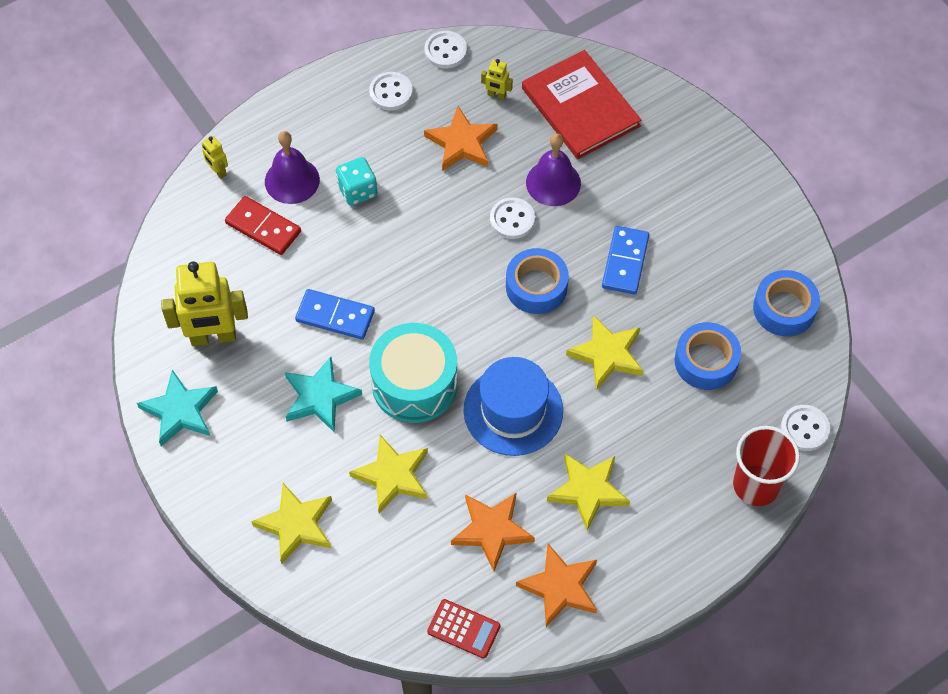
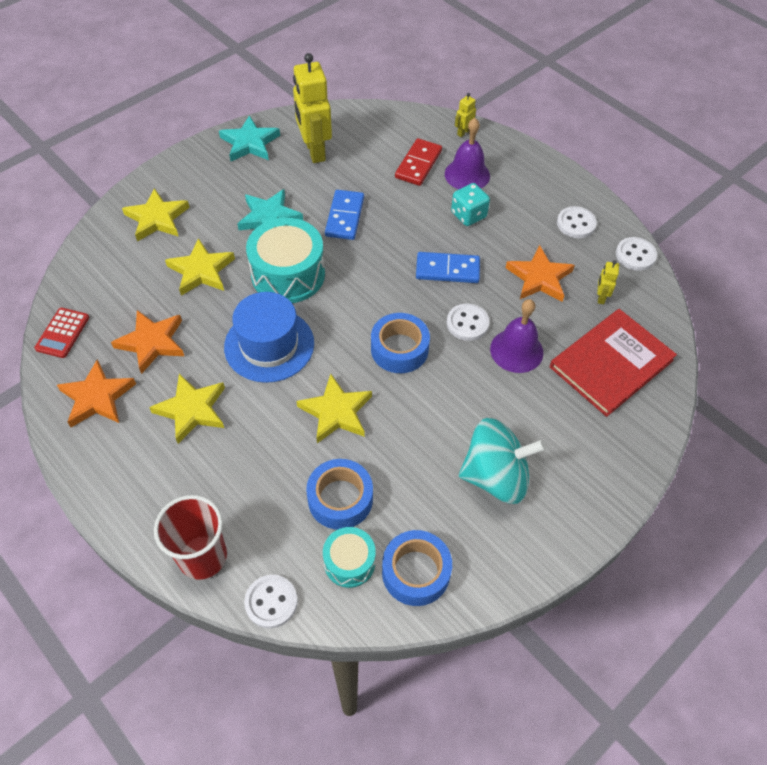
camera: 80 degrees right, 5 degrees down
(625, 262) = (442, 417): blue domino -> blue domino (447, 270)
(694, 229) = (495, 476): none -> turquoise spinning top
(771, 361) = (349, 562): none -> turquoise drum

